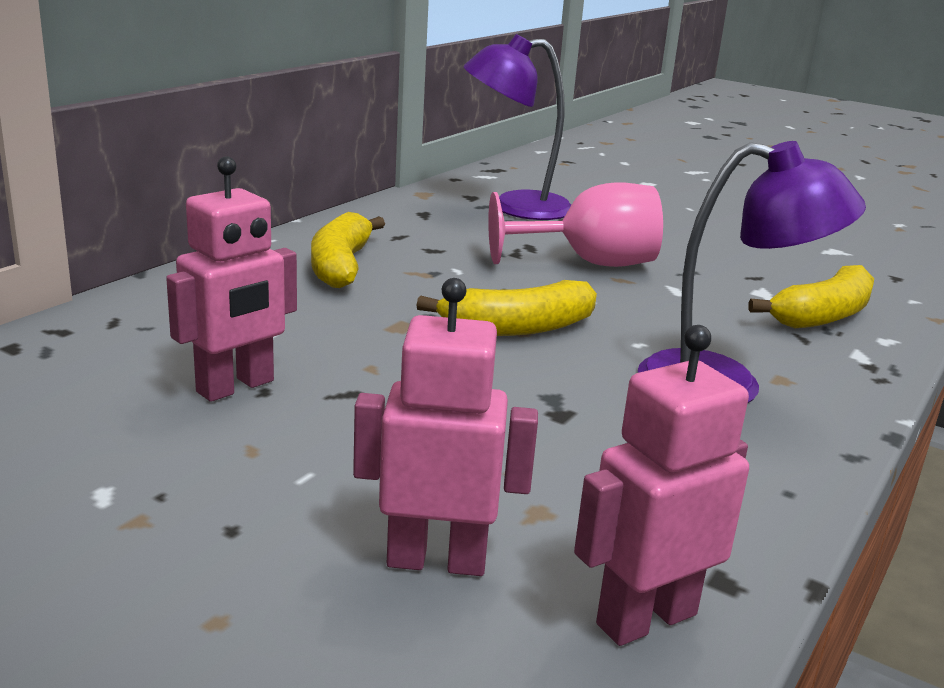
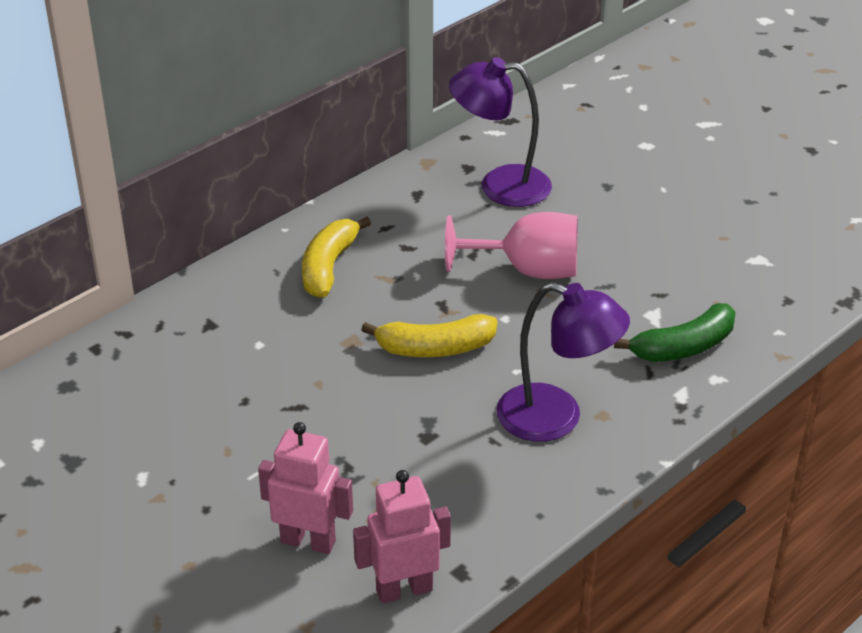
camera: 15 degrees right, 15 degrees up
(236, 387) = (228, 396): pink robot -> none
(822, 316) = (683, 347): yellow banana -> green banana

